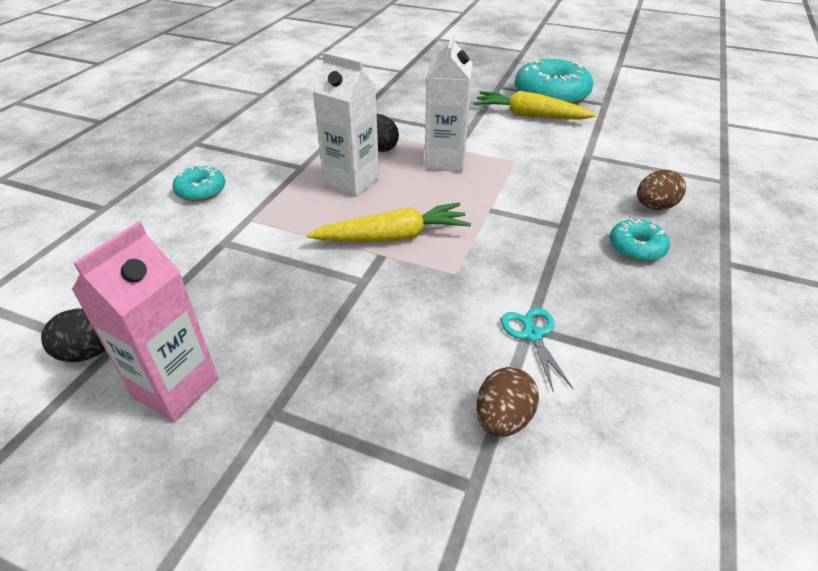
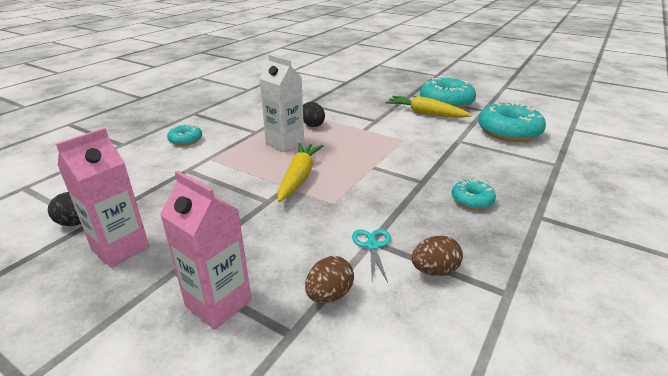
camera: 10 degrees right, 10 degrees down
(356, 456) = (218, 303): none -> pink carton
(393, 237) = (299, 177): yellow carrot -> yellow carrot turned 75 degrees counterclockwise
(445, 161) = (354, 136): white carton -> none
(647, 135) = (508, 132): none -> turquoise donut
(654, 207) = (496, 176): brown egg -> brown egg (434, 271)

